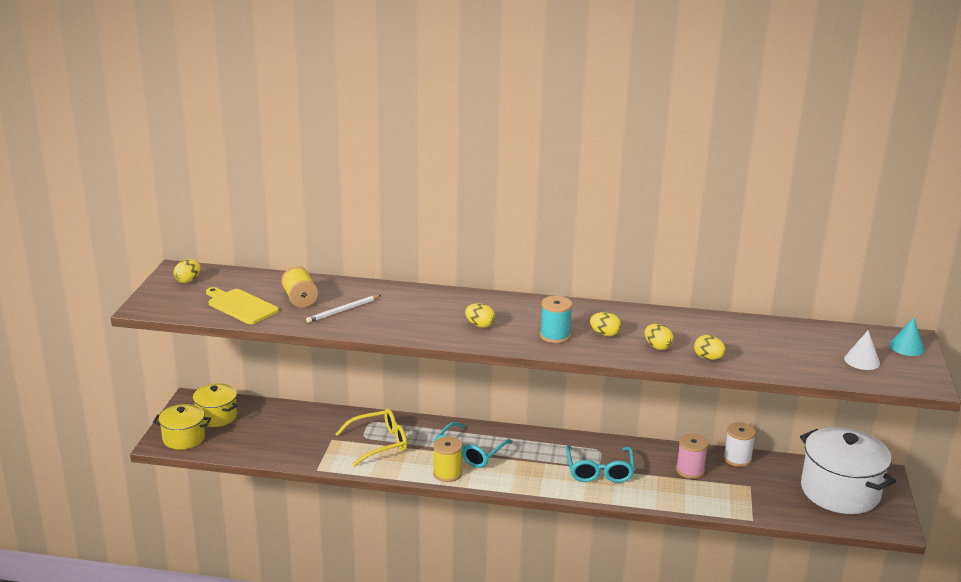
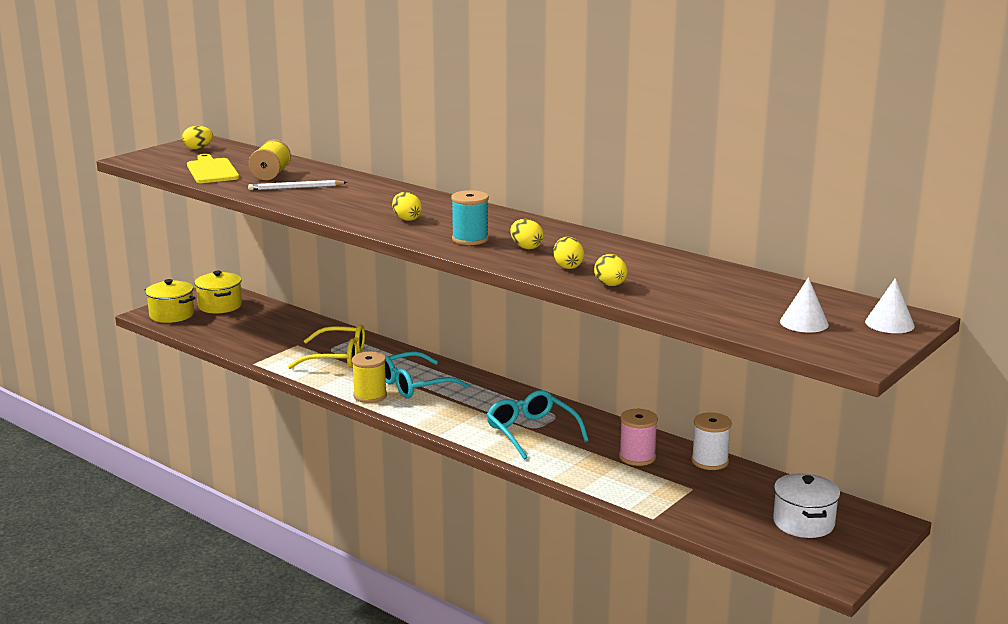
camera: 30 degrees right, 5 degrees down
(599, 471) = (532, 432): turquoise glasses -> turquoise glasses turned 120 degrees clockwise
(840, 491) = (803, 523): white pot -> white pot, size x0.56
(907, 347) = (889, 323): turquoise cone -> white cone

